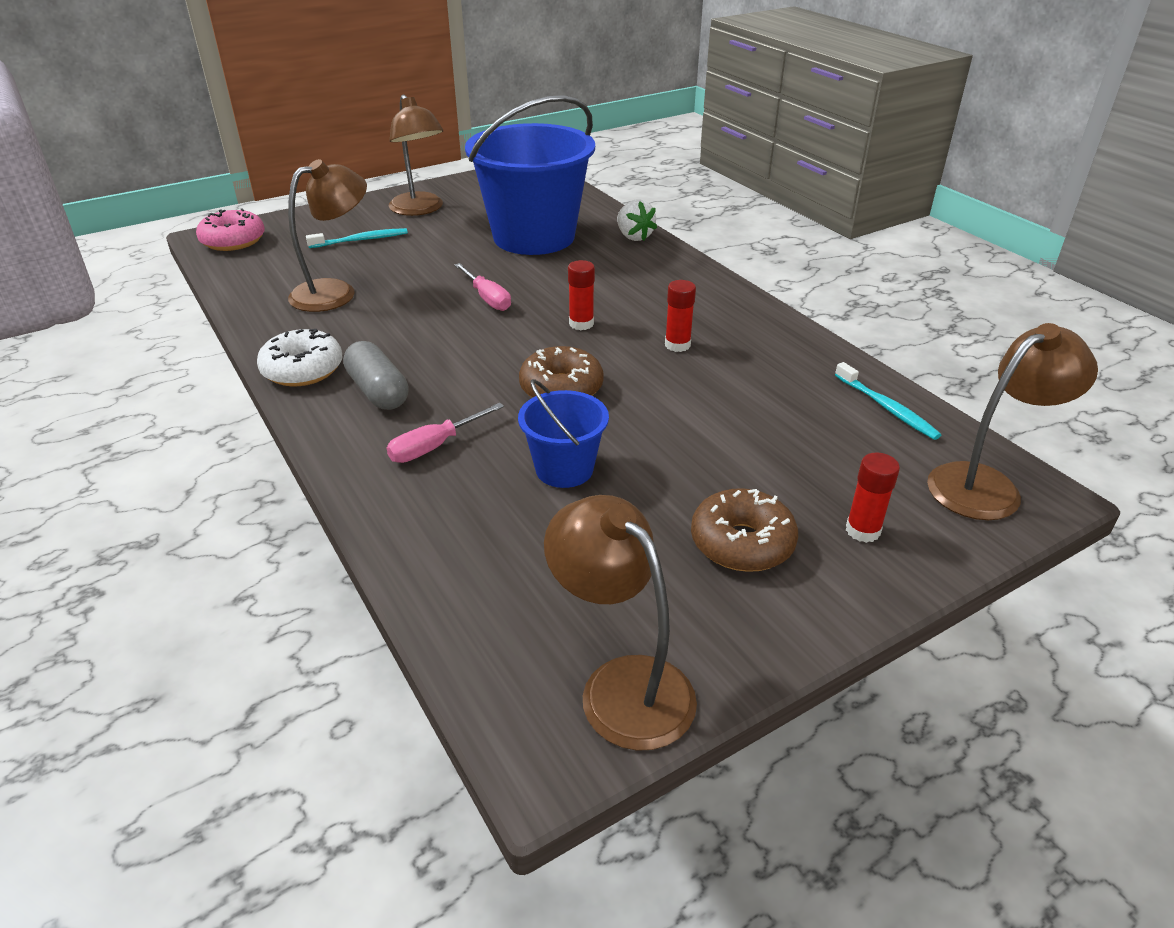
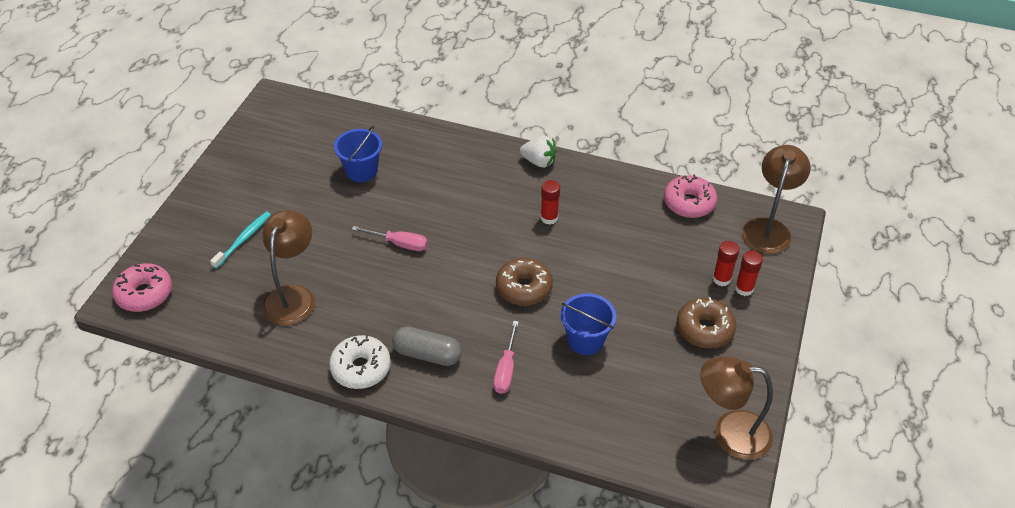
camera: 40 degrees left, 10 degrees up
(420, 209) = (245, 185): brown lamp -> none
(534, 237) = (361, 171): blue bucket -> blue bucket, size x0.48
(581, 324) = (479, 232): red glue stick -> red glue stick (721, 279)
(634, 237) = (426, 136): white strawberry -> white strawberry (539, 162)
(886, 407) = (689, 203): turquoise toothbrush -> pink donut

